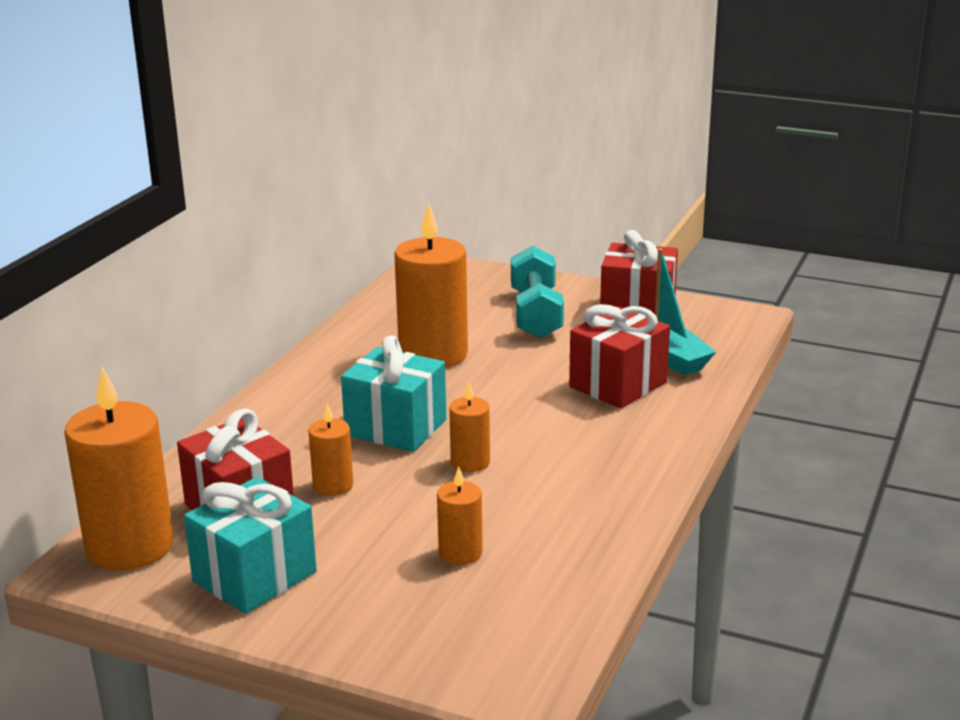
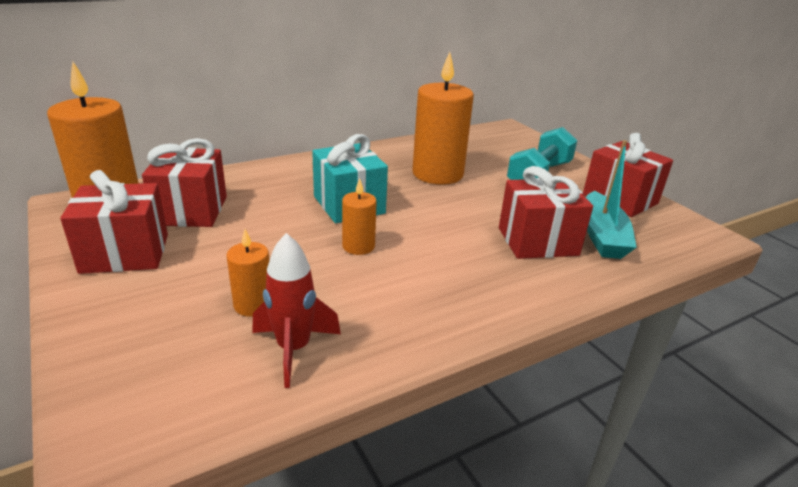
camera: 35 degrees right, 5 degrees up
(254, 576) = (125, 253): turquoise gift -> red gift
(333, 485) = (258, 221): orange candle -> none
(549, 564) = (294, 349): none -> red rocket

